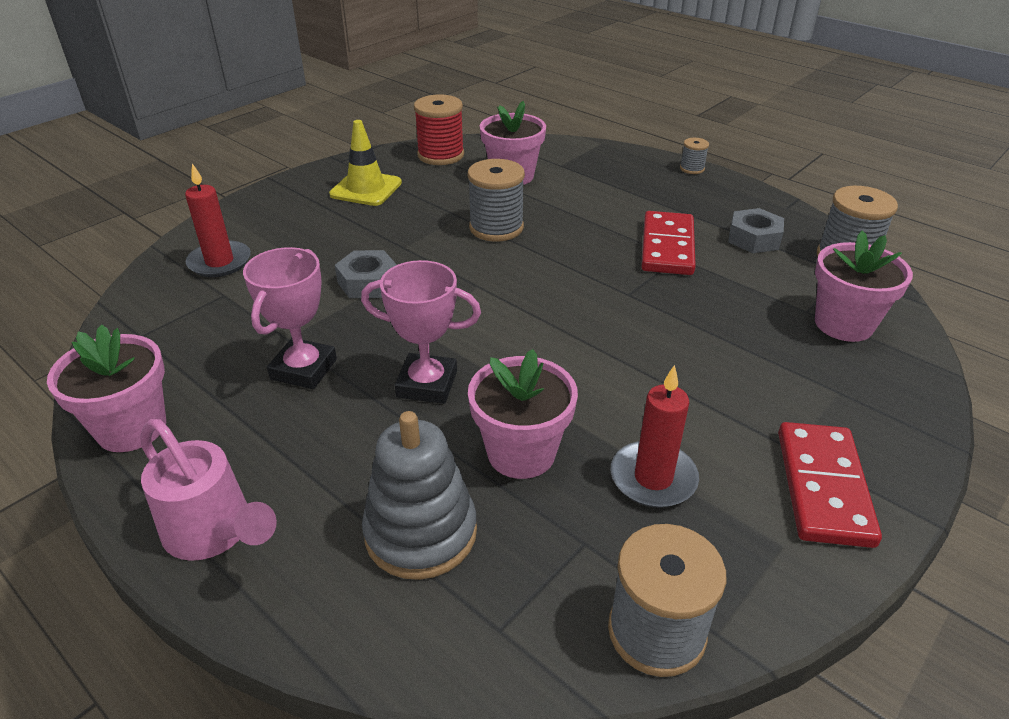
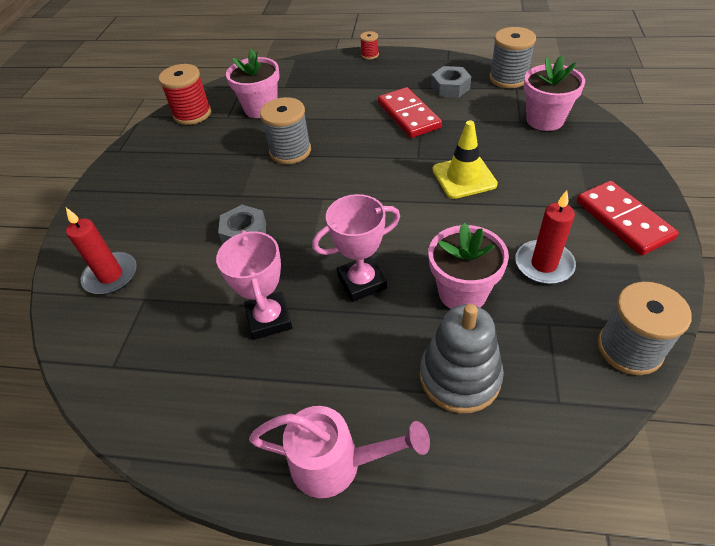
camera: 30 degrees left, 10 degrees up
(132, 428) = (191, 435): pink flower pot -> none
(366, 189) = (164, 164): yellow traffic cone -> yellow traffic cone (464, 177)
(692, 169) = (370, 55): grey spool -> red spool

